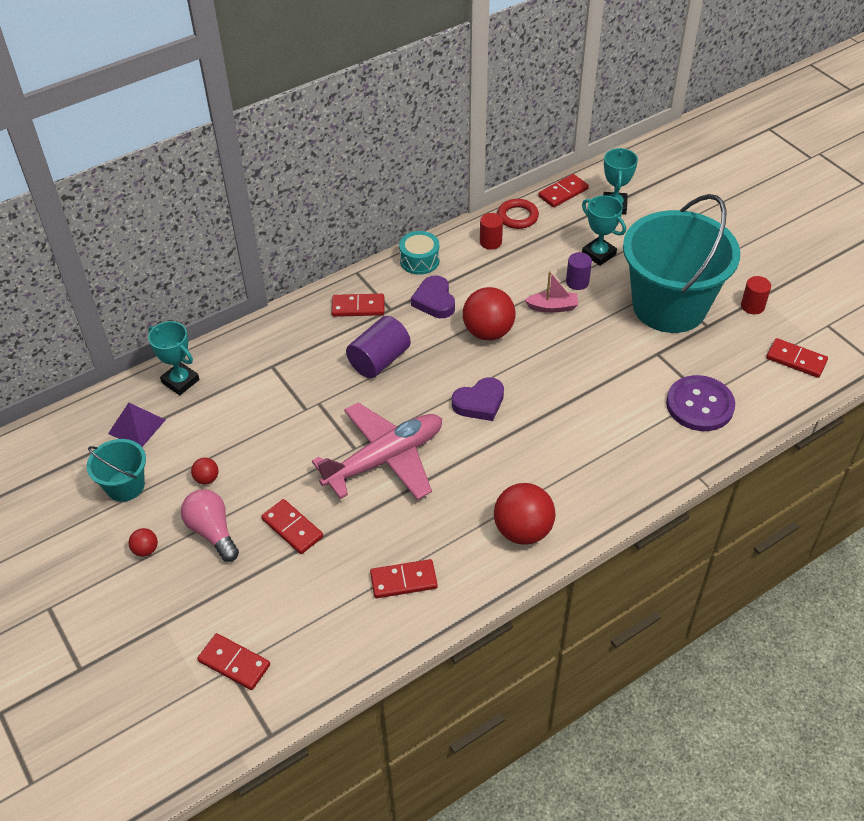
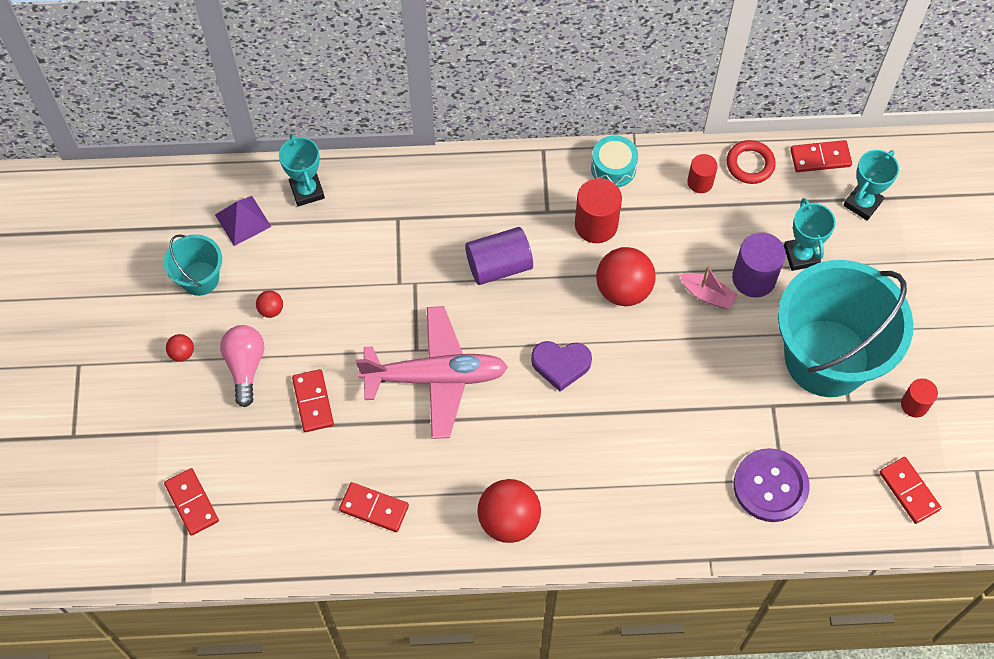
camera: 30 degrees right, 15 degrees up
(358, 307) = (518, 193): red domino -> none
(434, 301) = (596, 224): purple heart -> red cylinder
(577, 282) = (754, 278): purple cylinder -> purple cylinder, size x1.64

